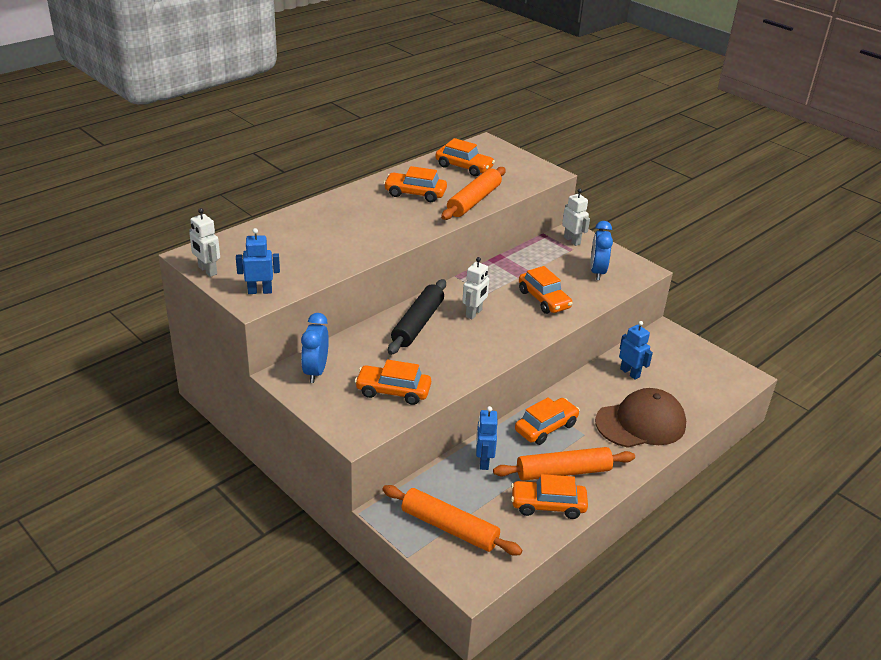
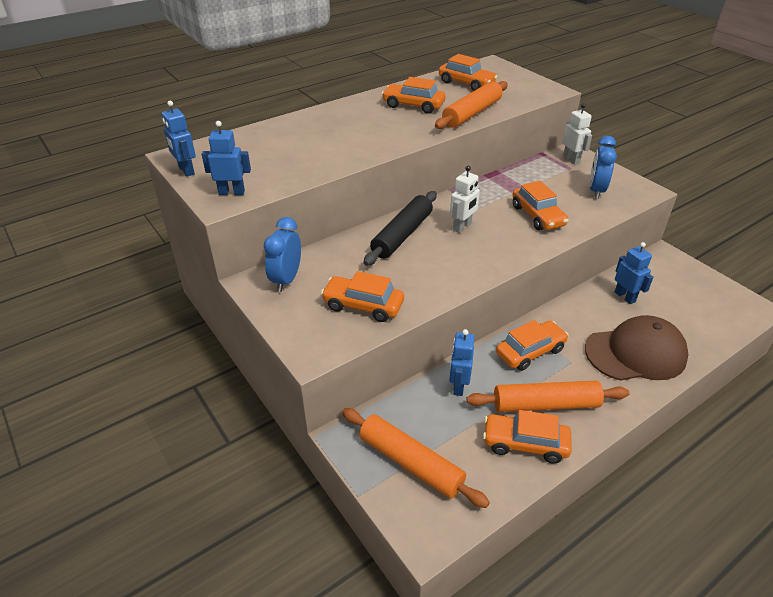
camera: 10 degrees right, 5 degrees up
(207, 270) = (186, 170): white robot -> blue robot

